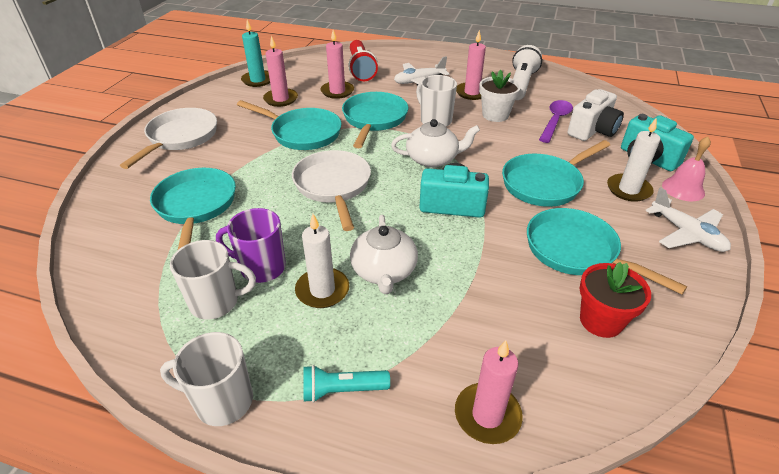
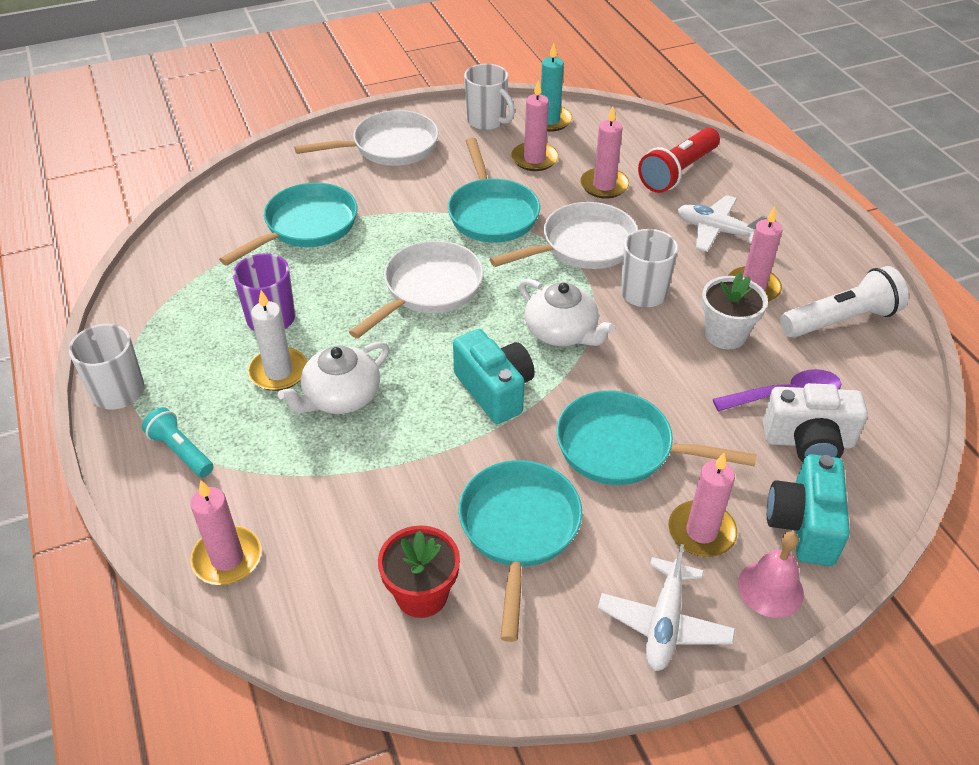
camera: 50 degrees right, 5 degrees up
(216, 302) = (207, 319): white mug -> white mug (487, 121)
(374, 120) = (582, 246): turquoise pan -> white pan
(628, 190) = (701, 532): white candle -> pink candle

